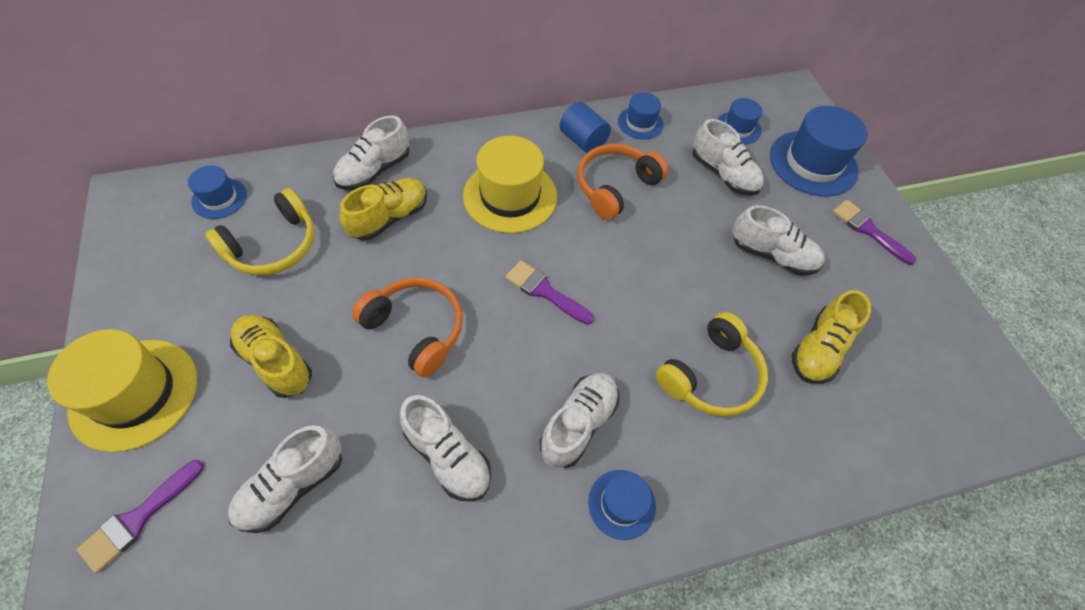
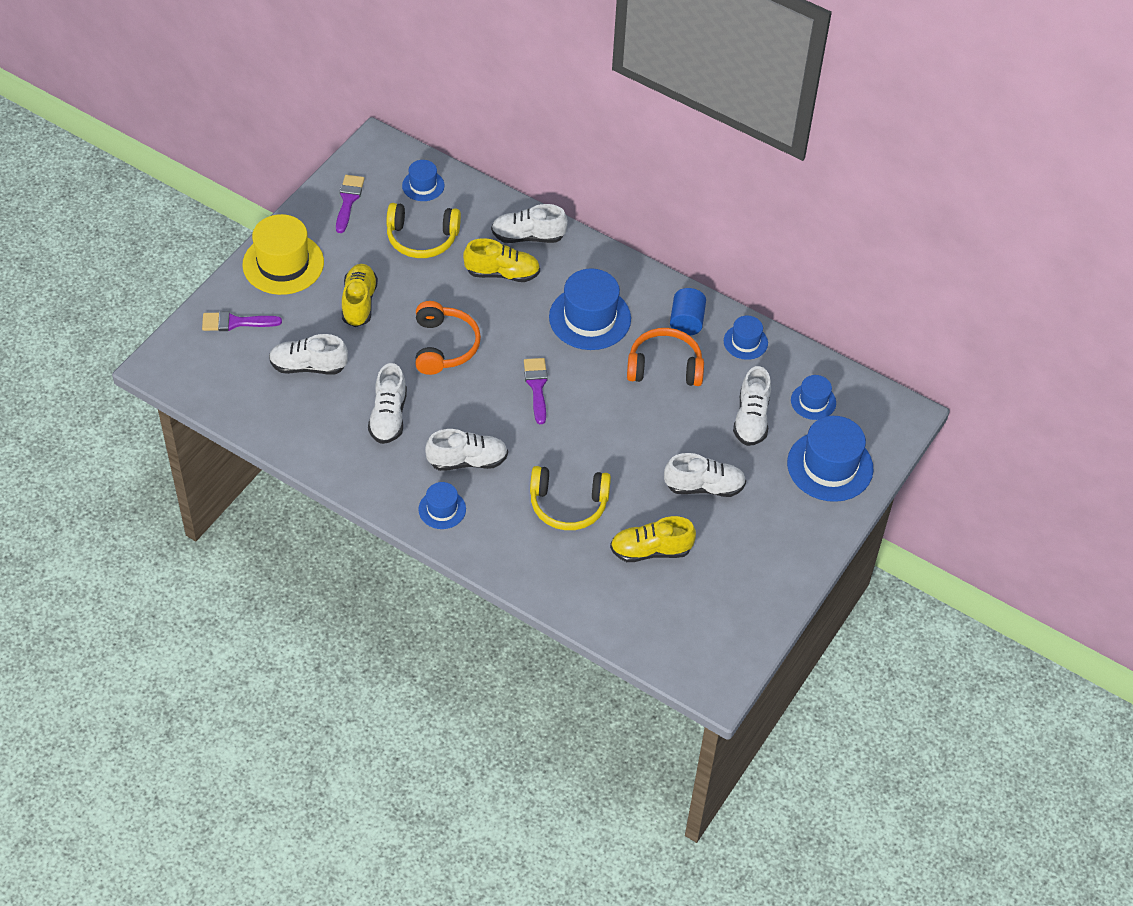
camera: 50 degrees right, 5 degrees down
(510, 196) = (590, 318): yellow hat -> blue hat
(772, 255) = (704, 487): white shoe -> white shoe turned 75 degrees counterclockwise
(868, 230) = (796, 531): purple brush -> purple brush (348, 200)

